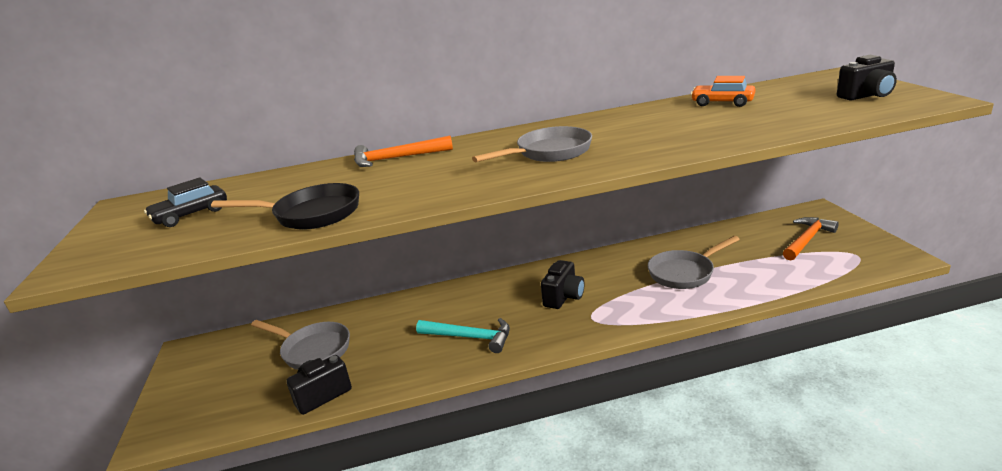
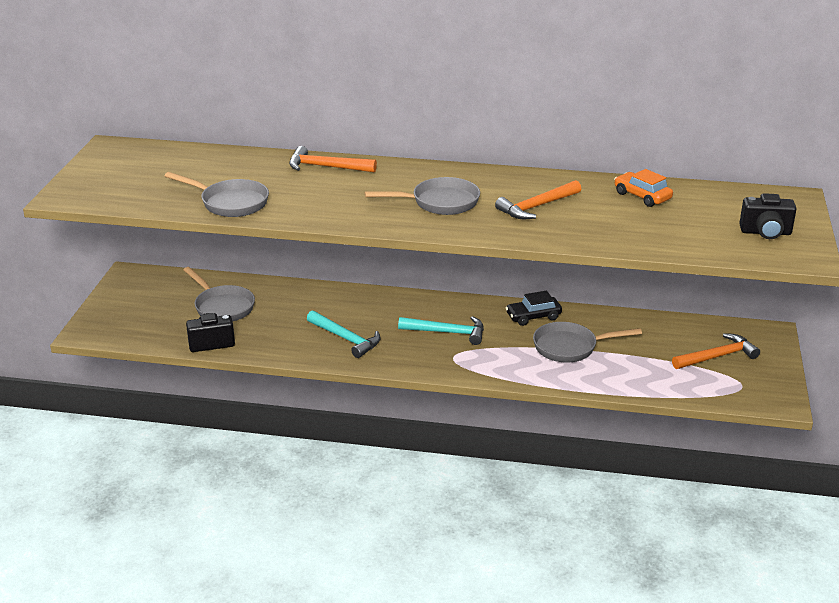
camera: 20 degrees right, 5 degrees up
(191, 214) = (152, 174): black car -> black car (533, 317)
(311, 214) = (230, 203): black pan -> grey pan
(563, 297) = (447, 332): black camera -> turquoise hammer
(646, 131) = (537, 207): none -> orange hammer

